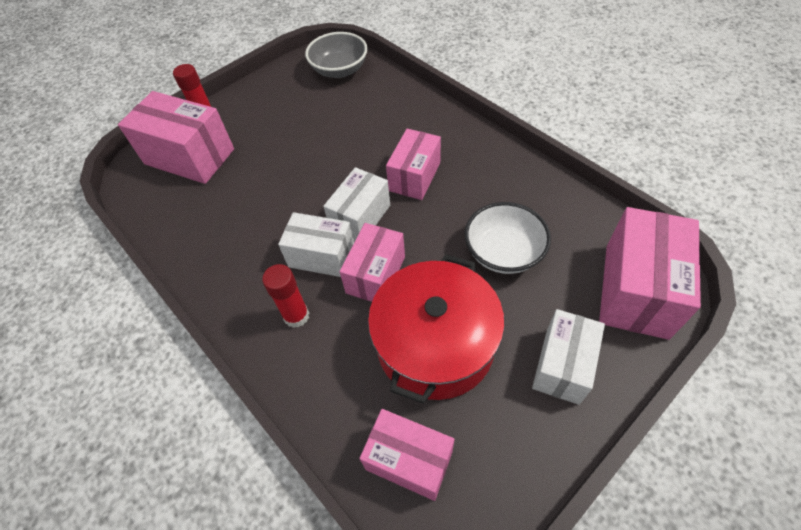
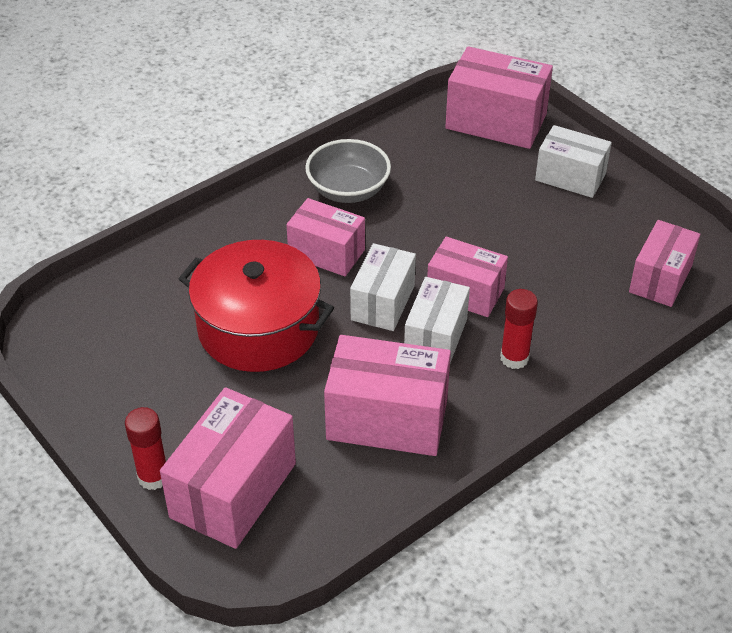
camera: 90 degrees left, 10 degrees down
(238, 231) = (387, 419): none -> pink box
(339, 70) = (90, 318): grey bowl -> grey bowl (348, 190)
(360, 217) = (382, 302): white box -> white box turned 75 degrees clockwise
(435, 344) = (549, 254): red pot -> red pot (258, 328)
(503, 252) = (445, 196): white bowl -> none

